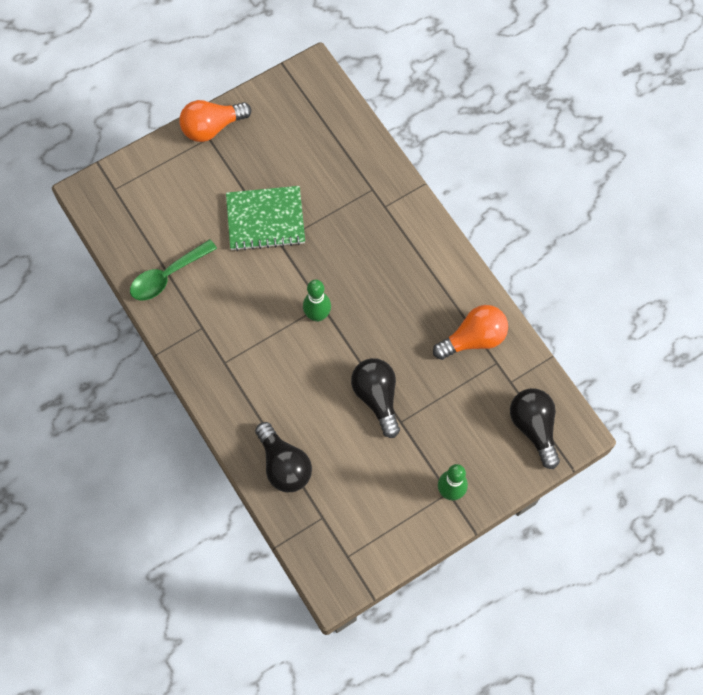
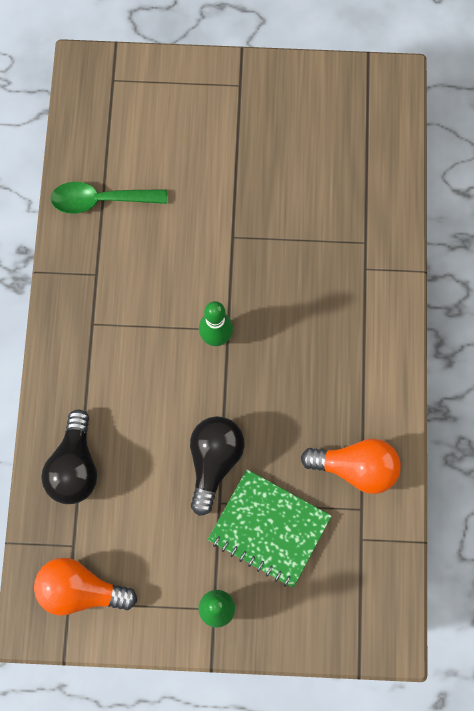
camera: 35 degrees right, 5 degrees up
(212, 127) = (251, 77): orange light bulb -> orange light bulb (81, 590)
(265, 220) = (235, 205): green notebook -> green notebook (269, 529)
(533, 427) = (350, 604): black light bulb -> none

